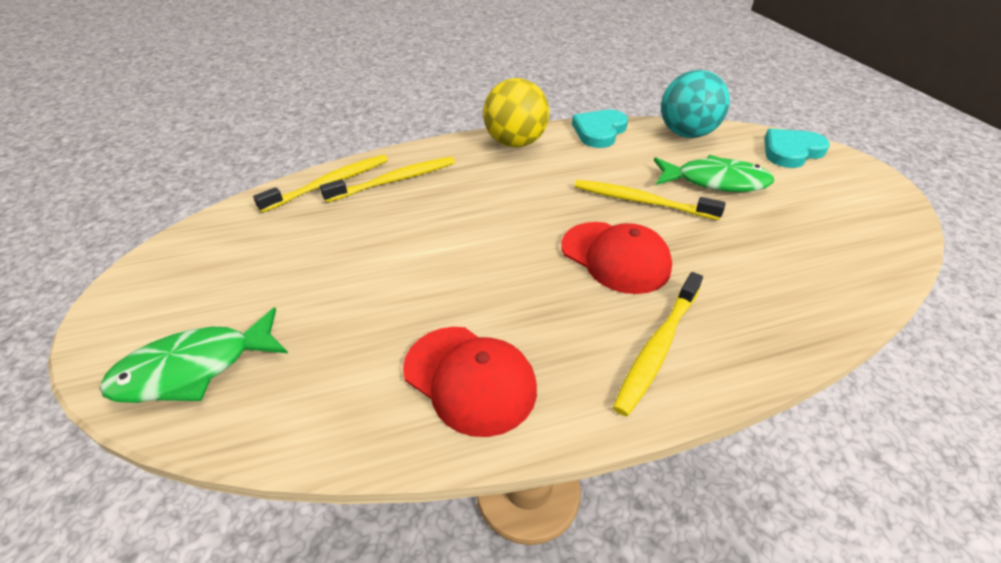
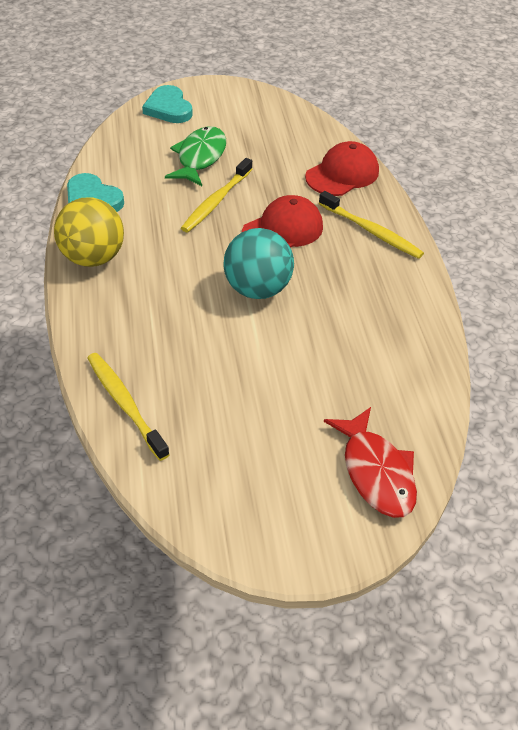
camera: 85 degrees left, 5 degrees up
(194, 368) = (376, 472): green fish -> red fish
(395, 180) = (135, 351): yellow toothbrush -> none
(470, 379) = (392, 317): red cap -> red cap (342, 174)
(686, 134) = (119, 150): turquoise ball -> turquoise ball (257, 289)

